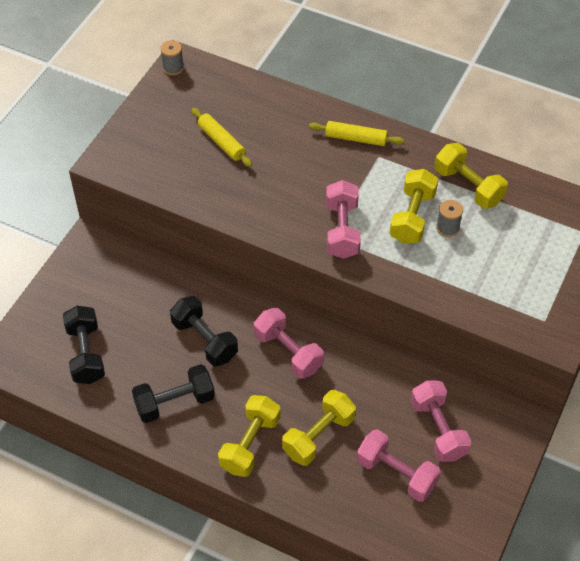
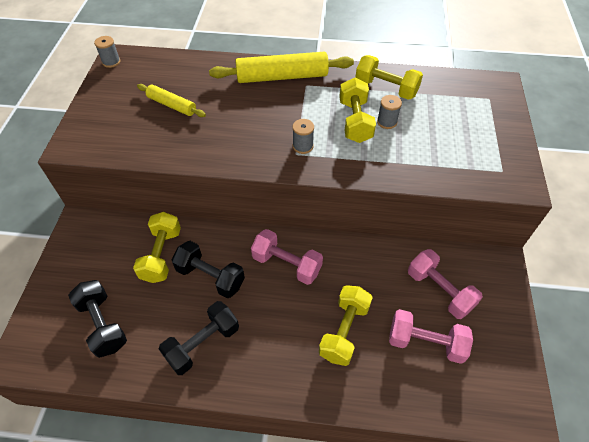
camera: 20 degrees left, 0 degrees up
(250, 444) = (287, 360): yellow dumbbell -> yellow dumbbell (161, 255)
(342, 230) = (303, 146): pink dumbbell -> grey spool
(356, 138) = (282, 77): yellow rolling pin -> yellow rolling pin, size x1.76

